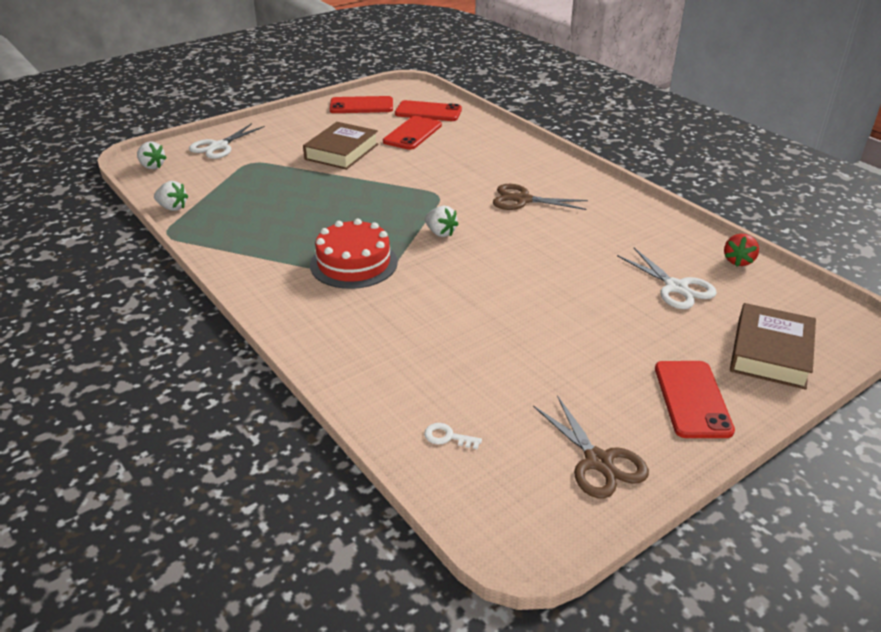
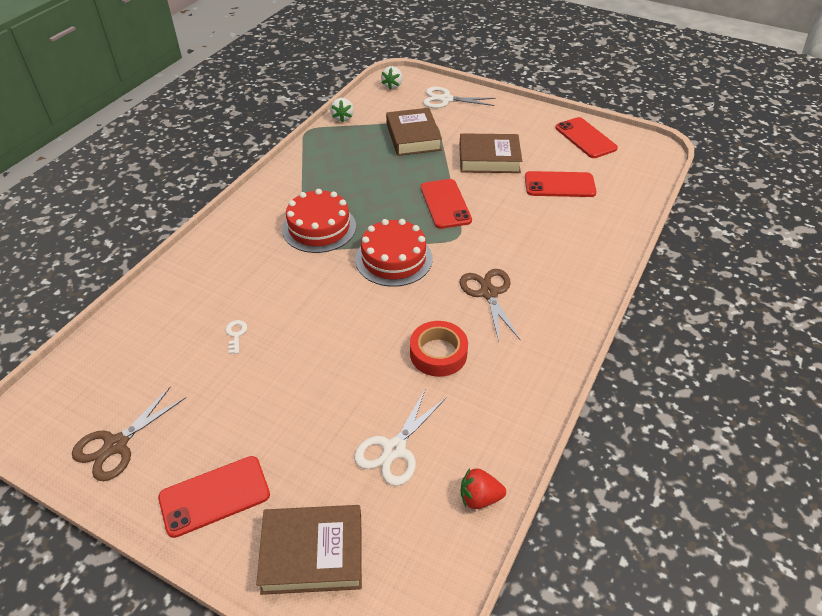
camera: 65 degrees right, 10 degrees up
(261, 178) = (413, 137): none -> brown book
(428, 112) = (614, 179): red phone -> red phone (445, 204)
(440, 233) = (394, 259): white strawberry -> red cake
(447, 437) = (124, 348): white key -> white key (236, 334)
(579, 241) = (438, 353): none -> red tape

